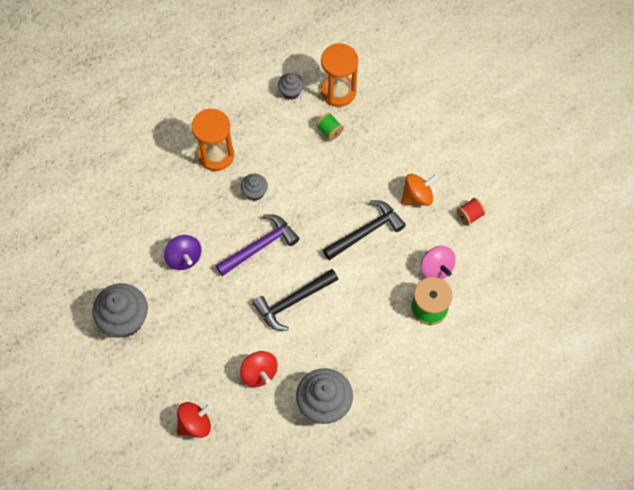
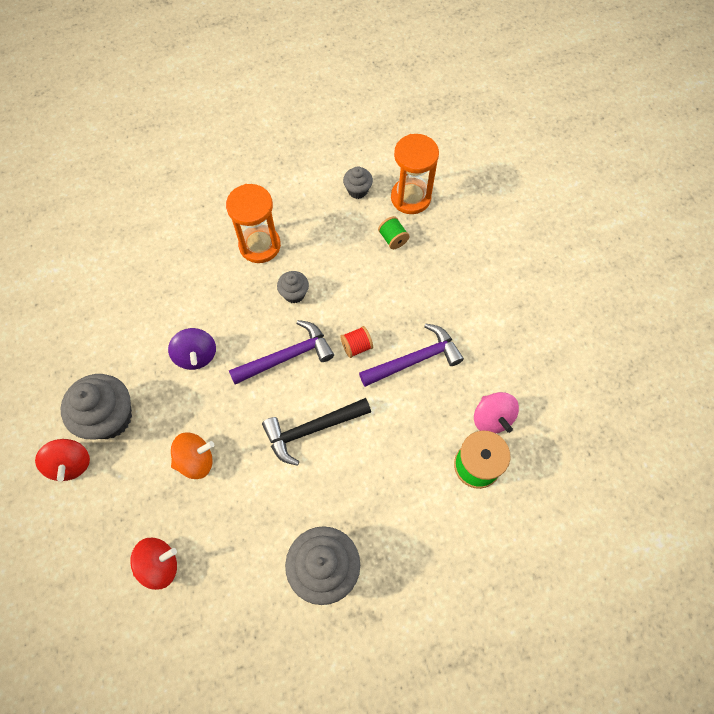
camera: 10 degrees right, 0 degrees up
(259, 373) = (252, 512): red spinning top -> red spinning top (71, 464)
(366, 231) = (414, 360): black hammer -> purple hammer
(417, 196) = (482, 328): orange spinning top -> orange spinning top (196, 460)
(469, 215) = (541, 360): red spool -> red spool (356, 346)

